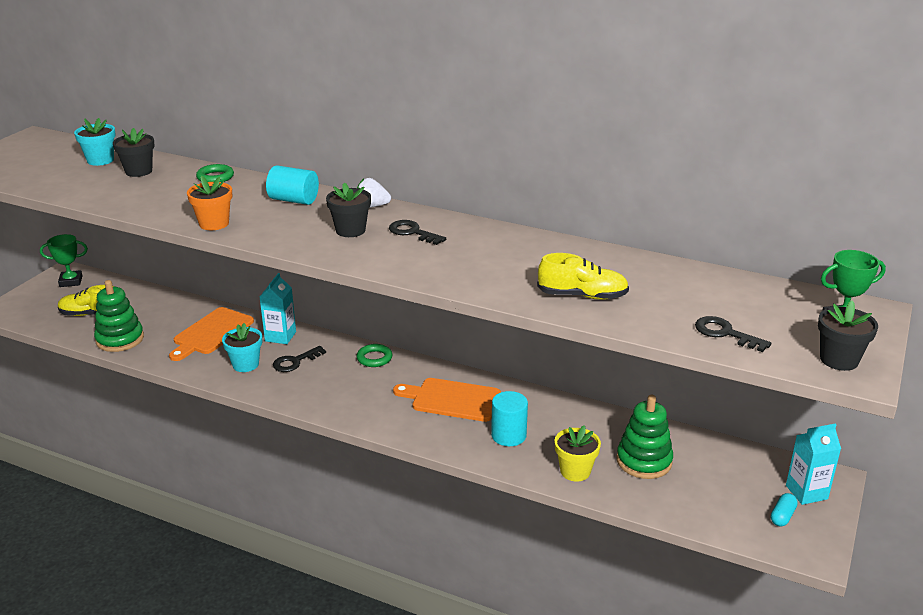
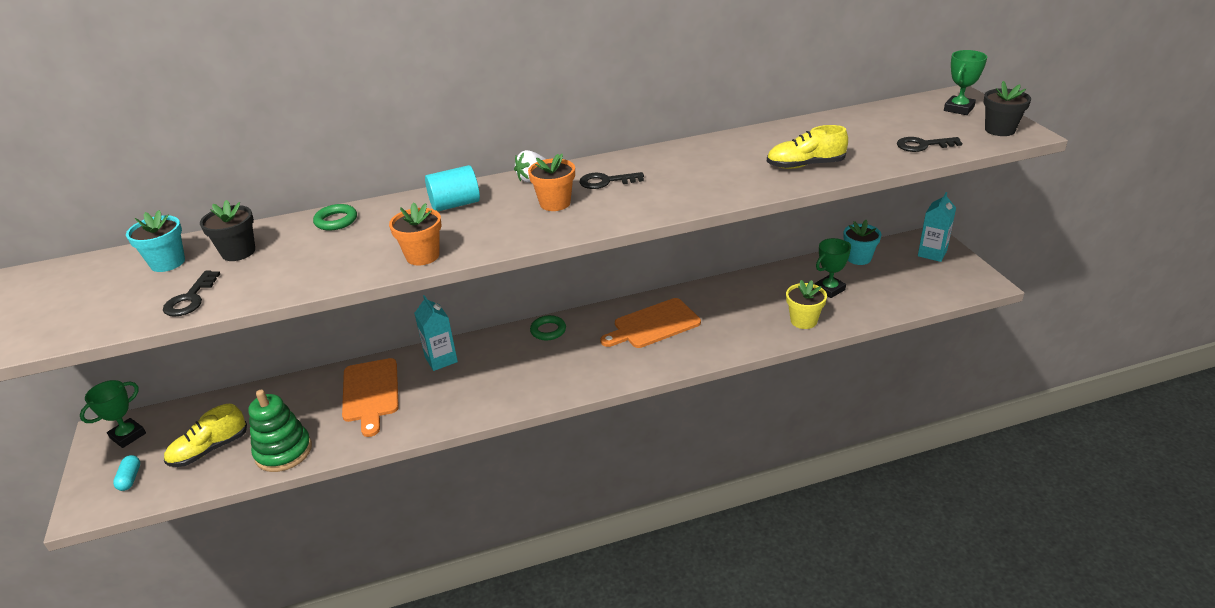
camera: 40 degrees left, 5 degrees up
(245, 364) = (448, 398): turquoise flower pot -> turquoise flower pot (858, 258)
(295, 362) = (487, 371): black key -> black key (190, 299)
(350, 230) = (555, 203): black flower pot -> orange flower pot
(508, 435) = (729, 325): turquoise cylinder -> none
(582, 296) = (805, 165): yellow shoe -> yellow shoe turned 150 degrees counterclockwise
(644, 461) = (829, 289): green stacking toy -> green trophy
(782, 516) = (942, 274): turquoise capsule -> turquoise capsule (130, 478)

